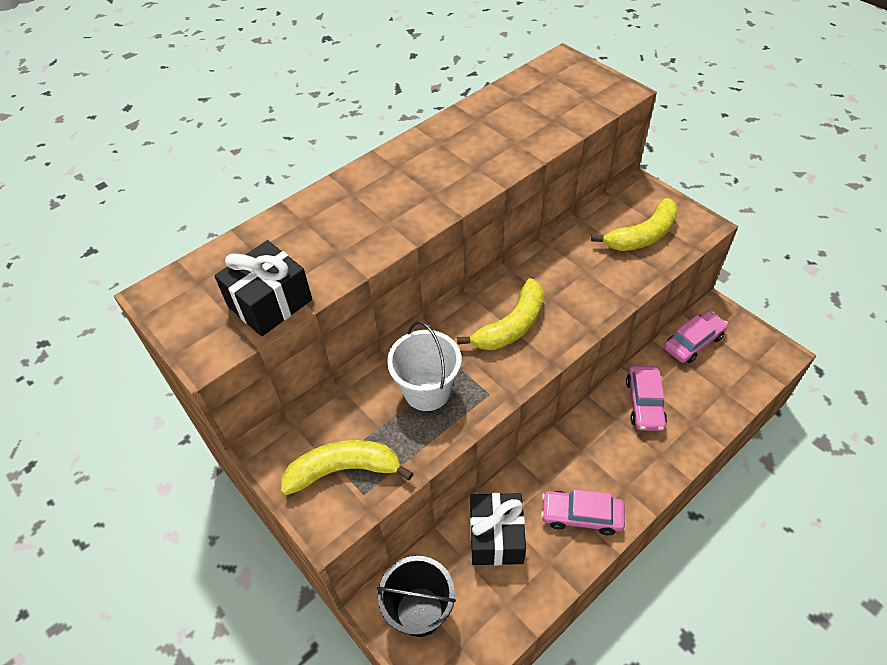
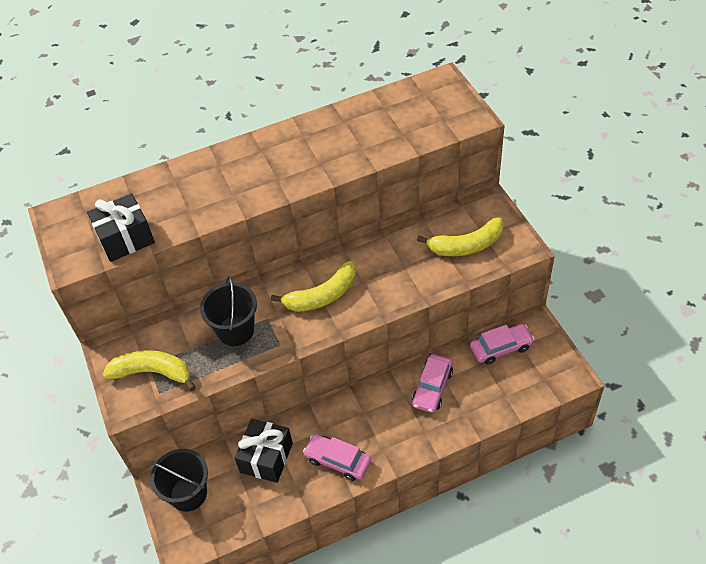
camera: 20 degrees right, 0 degrees up
(427, 391) = (236, 330): white bucket -> black bucket

